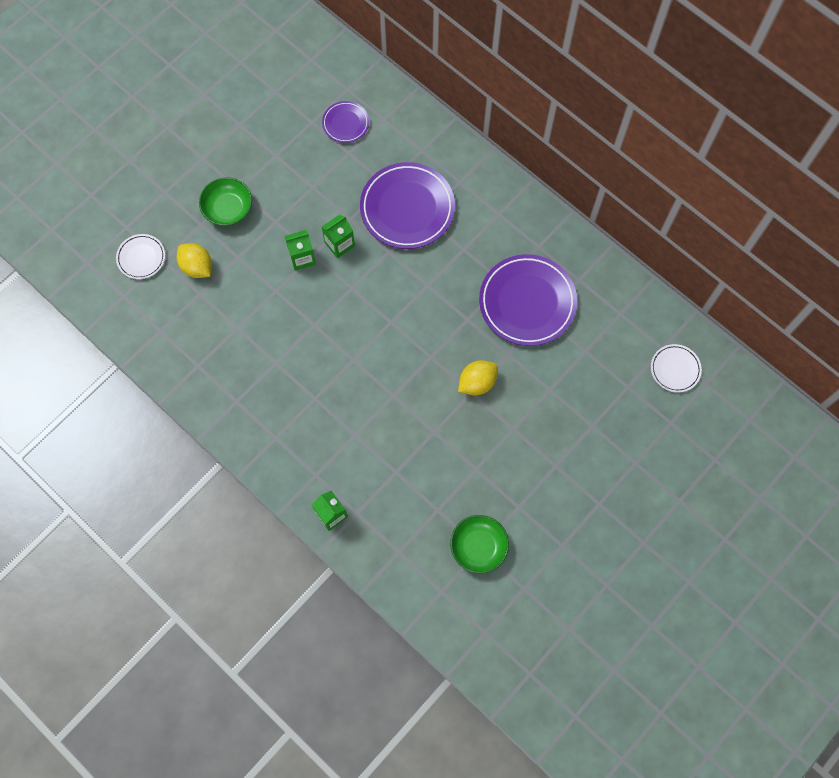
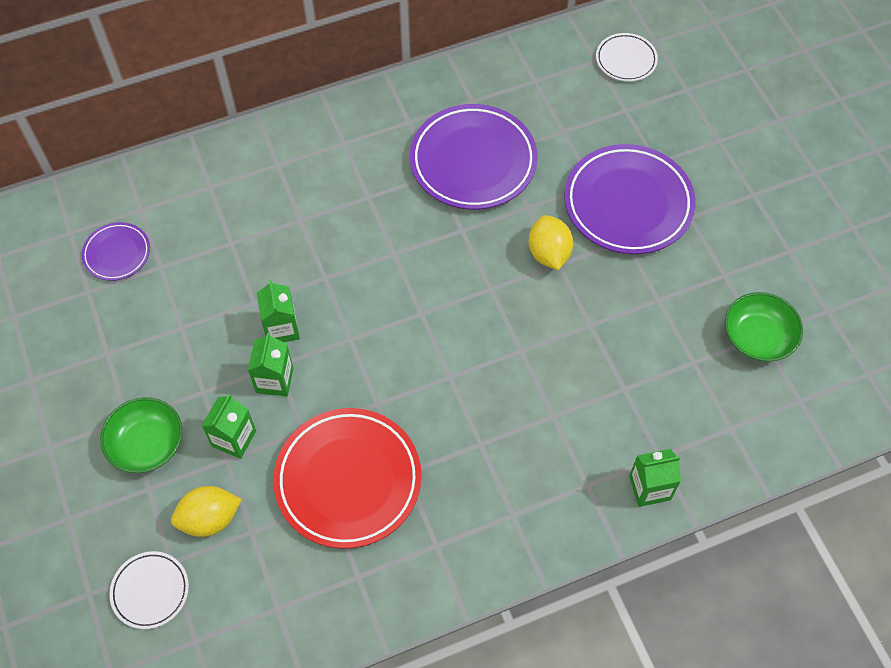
camera: 65 degrees left, 10 degrees down
(253, 254) = (234, 438): none -> green carton
(255, 332) = (348, 480): none -> red plate
(407, 208) = (278, 233): purple plate -> purple plate (628, 203)

